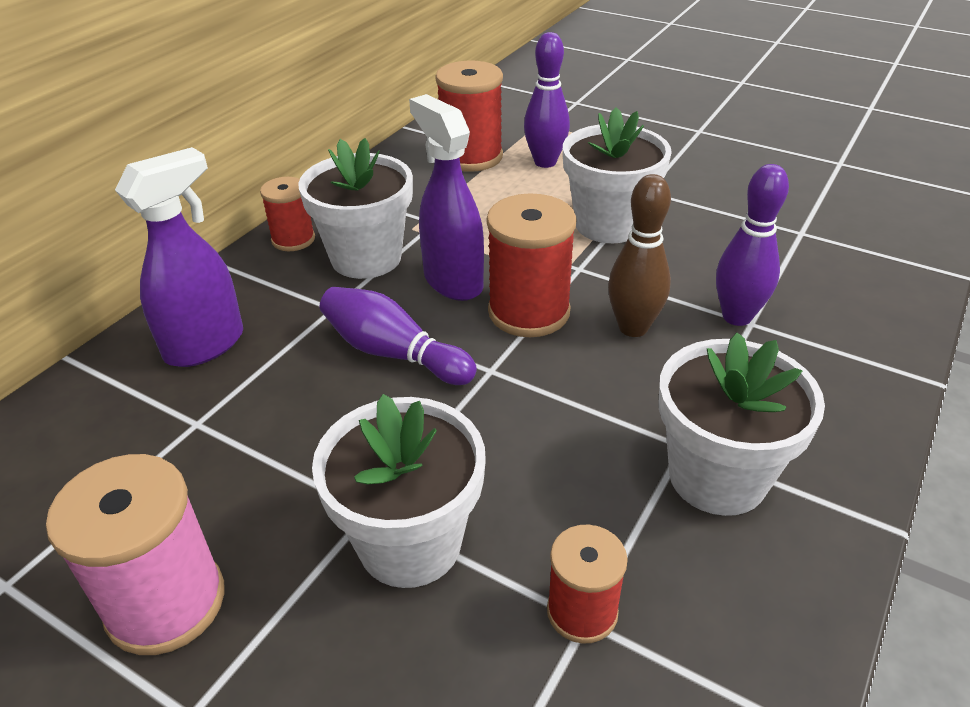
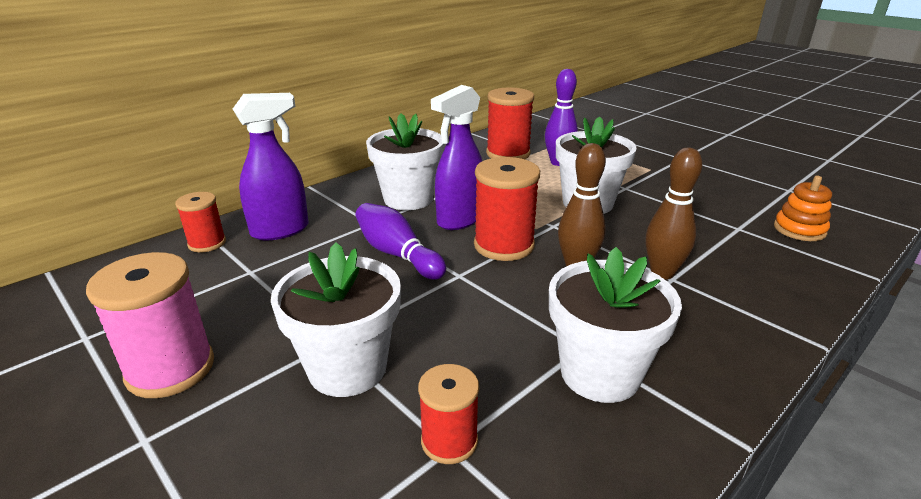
camera: 15 degrees right, 10 degrees down
(293, 239) = (367, 183): red spool -> red spool (207, 243)
(453, 281) = (459, 220): purple spray bottle -> purple spray bottle turned 120 degrees counterclockwise
(737, 317) = (662, 273): purple bowling pin -> brown bowling pin
(869, 222) = (799, 229): none -> orange stacking toy

